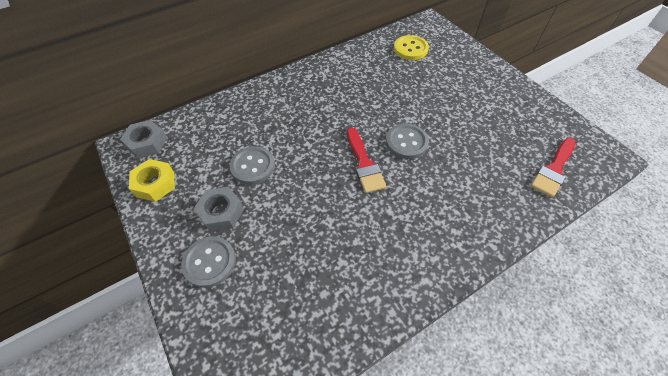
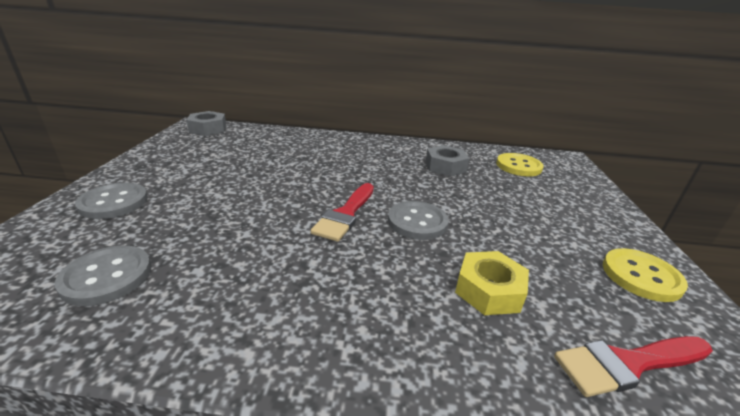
camera: 35 degrees right, 25 degrees down
(155, 184) = (172, 147): yellow nut -> yellow nut (488, 290)
(221, 212) = (178, 181): grey nut -> grey nut (445, 167)
(253, 166) = (249, 169): grey button -> grey button (107, 277)
(527, 111) = (641, 276): none -> yellow button

